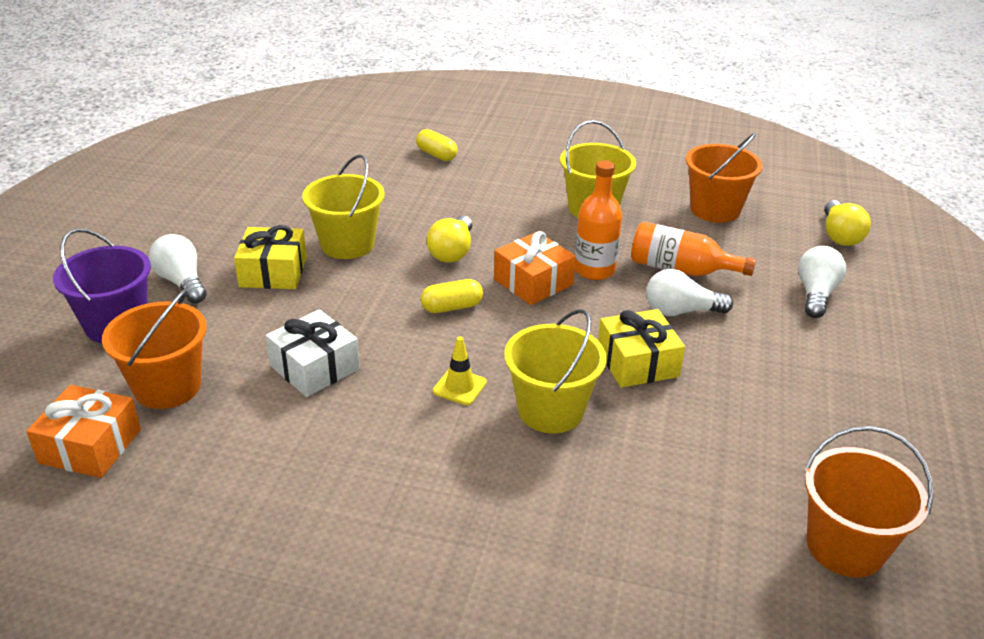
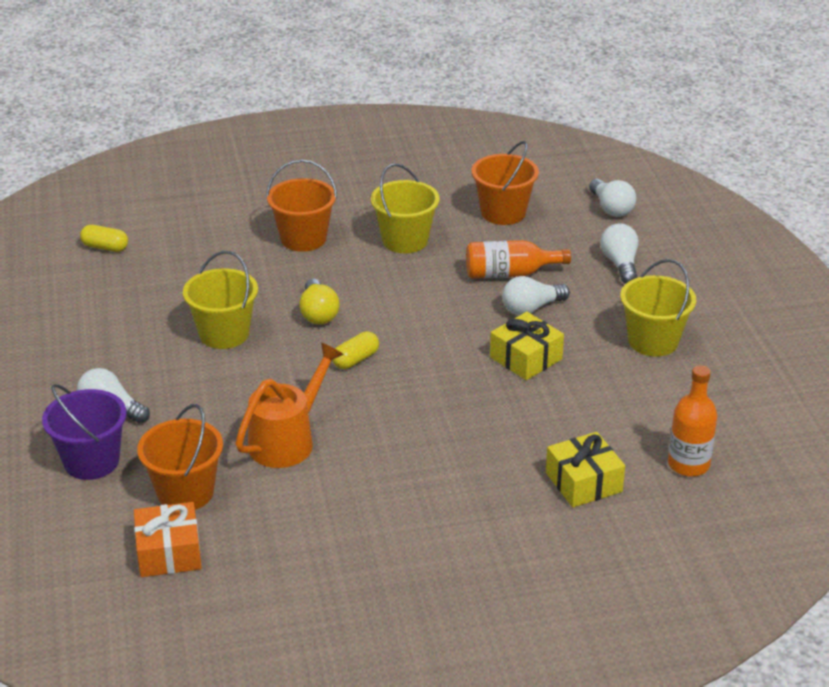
camera: 25 degrees left, 0 degrees up
(273, 272) = (182, 377): yellow gift -> yellow gift (583, 482)
(314, 367) = (288, 440): white gift -> orange watering can
(436, 155) = (230, 227): yellow capsule -> yellow capsule (105, 247)
(459, 387) = (410, 418): yellow traffic cone -> none
(533, 282) = (403, 319): orange gift -> none
(550, 410) = (488, 413): yellow bucket -> yellow bucket (653, 341)
(594, 270) = (444, 294): orange bottle -> orange bottle (688, 464)
(839, 235) = (611, 208): yellow light bulb -> white light bulb
(845, 547) = (732, 435): orange bucket -> orange bucket (303, 239)

